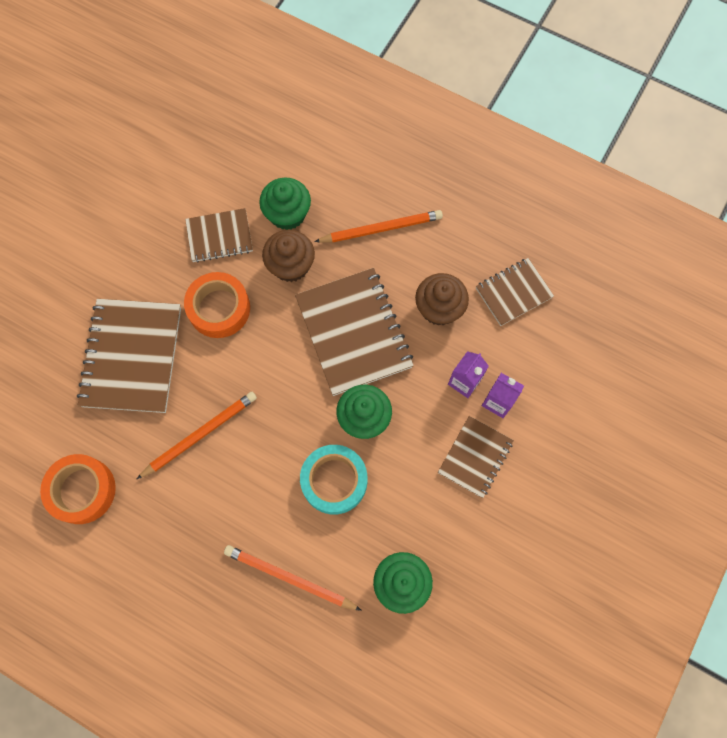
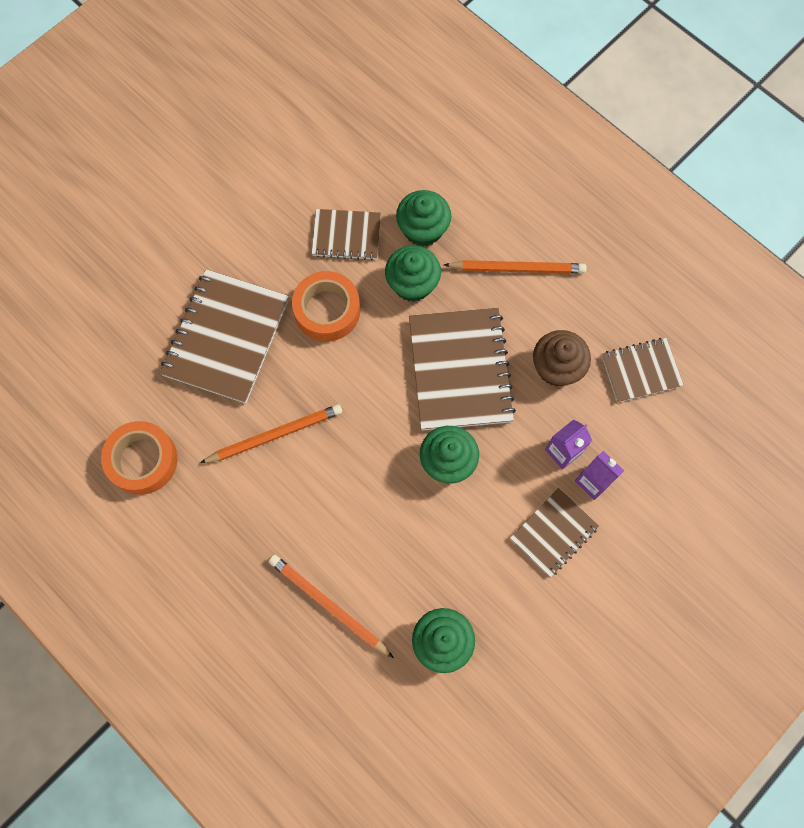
camera: 15 degrees right, 0 degrees up
(291, 265) = (412, 284): brown cupcake -> green cupcake
(334, 481) = (400, 518): turquoise tape -> none

